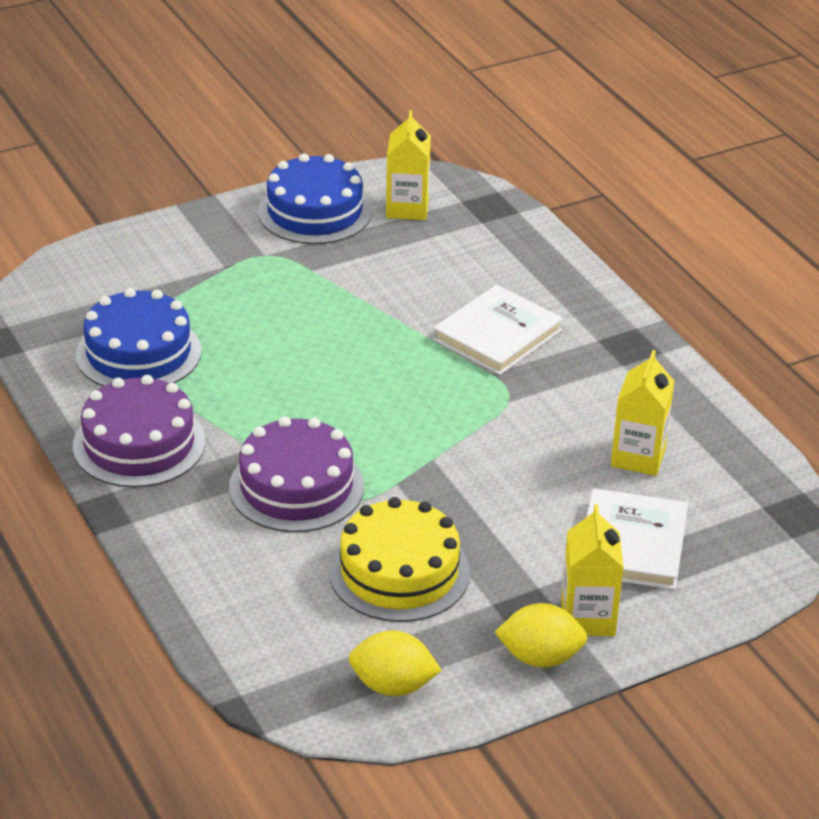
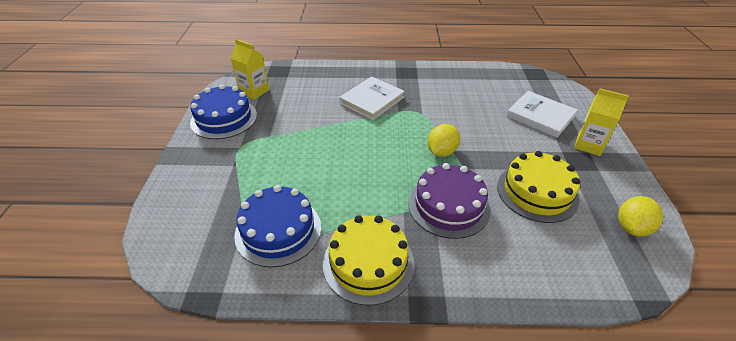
camera: 60 degrees left, 5 degrees up
(139, 444) = (368, 263): purple cake -> yellow cake
(497, 335) = (372, 100): white book -> white book turned 60 degrees clockwise
(540, 657) = (615, 168): yellow lemon -> yellow lemon (441, 152)
(638, 457) = (482, 95): yellow carton -> none

